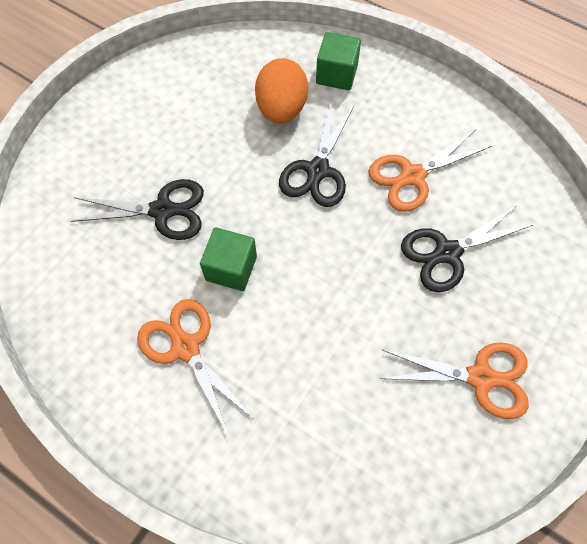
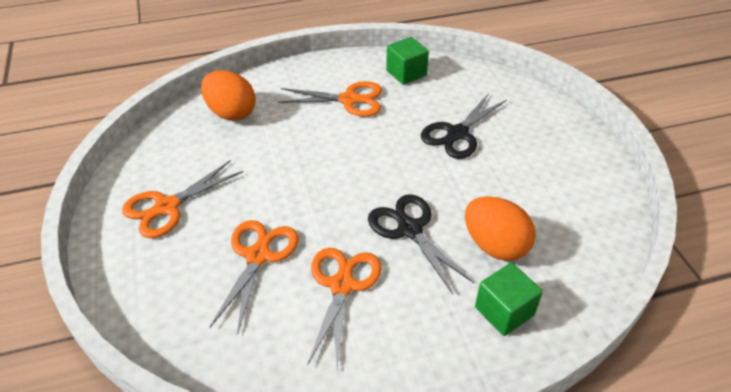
camera: 130 degrees right, 20 degrees down
(231, 268) = (378, 141): green cube -> green cube (406, 73)
(312, 456) = (231, 113): none -> orange egg
(447, 253) = (258, 256): black scissors -> orange scissors

